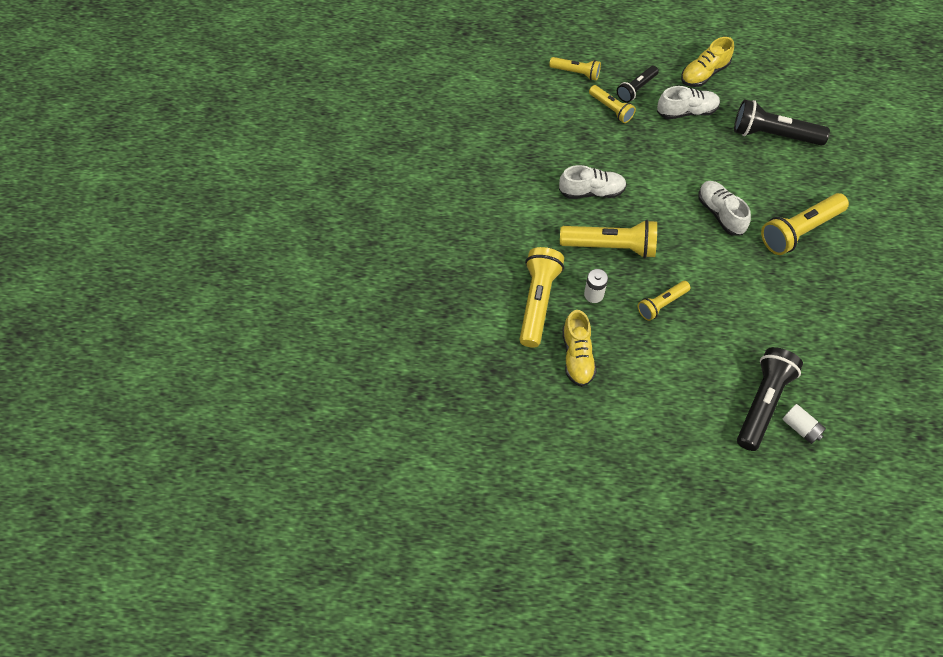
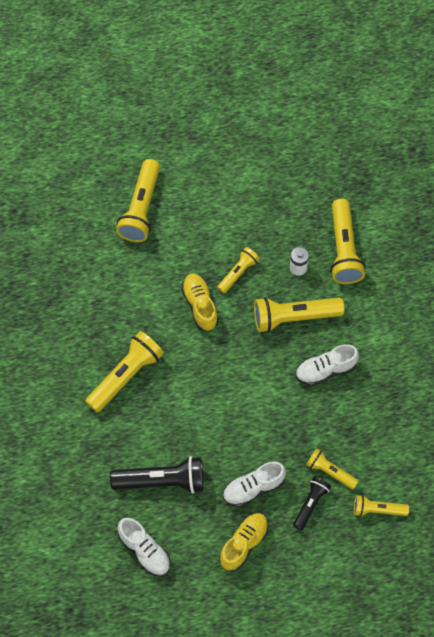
camera: 165 degrees right, 5 degrees up
(577, 356) = (298, 210): yellow shoe -> yellow shoe (200, 305)
(720, 213) = (201, 376): white shoe -> white shoe (144, 551)
(763, 403) = (141, 208): black flashlight -> yellow flashlight
(801, 428) = (109, 196): white battery -> none

